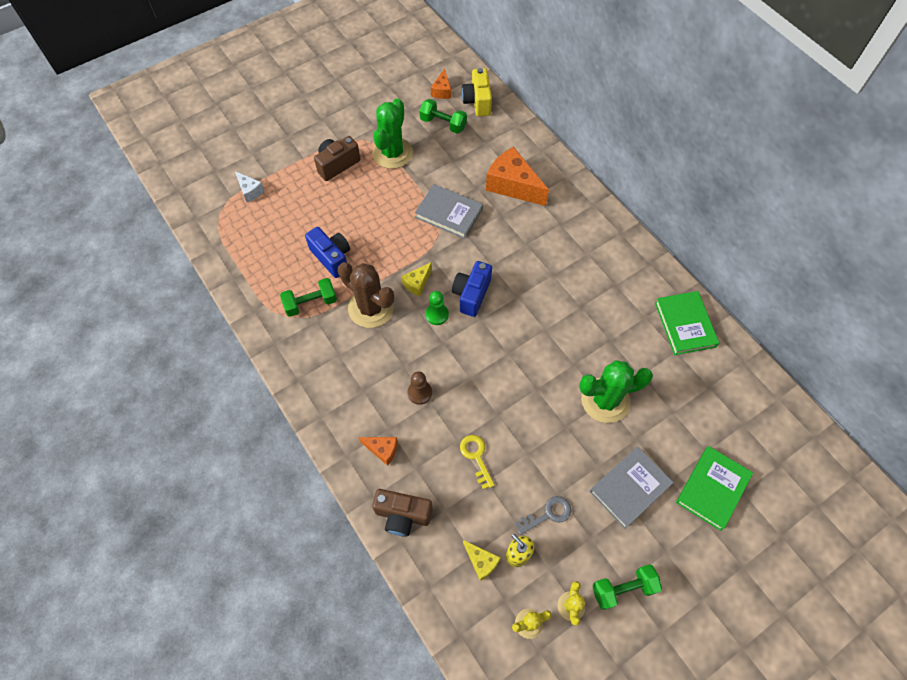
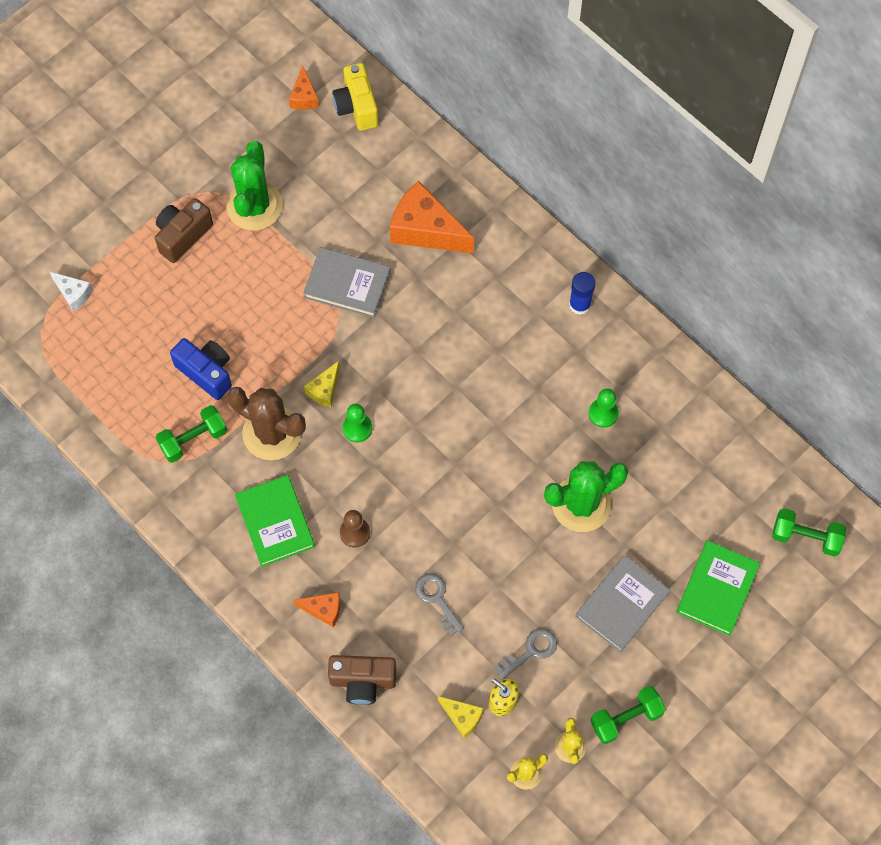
camera: 10 degrees left, 5 degrees up
(443, 124) = (315, 149): green dumbbell -> green dumbbell (805, 537)
(471, 294) = (396, 394): blue camera -> none
(476, 457) = (437, 599): yellow key -> grey key
(621, 252) = (579, 304): none -> blue glue stick
(631, 333) = (603, 413): none -> green pawn
(685, 324) = (669, 390): green book -> green book (275, 522)

